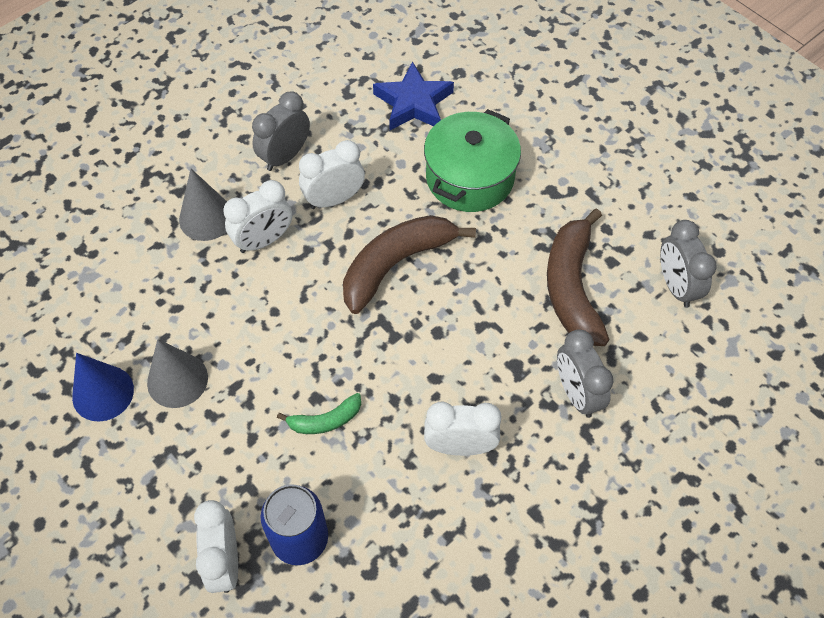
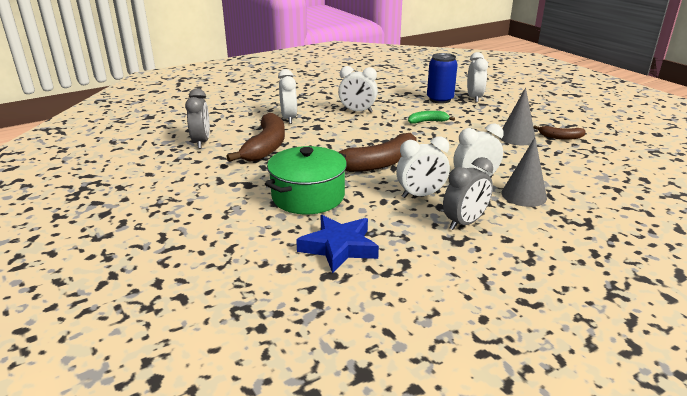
camera: 170 degrees left, 30 degrees down
(103, 393) = (560, 137): blue cone -> brown banana
(577, 394) = (289, 118): grey clock -> white clock

